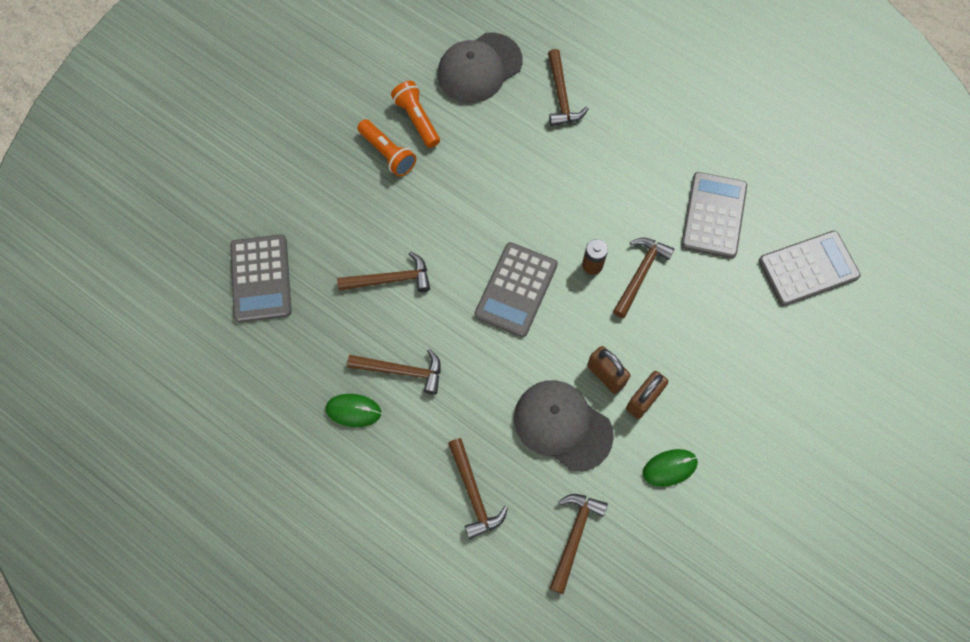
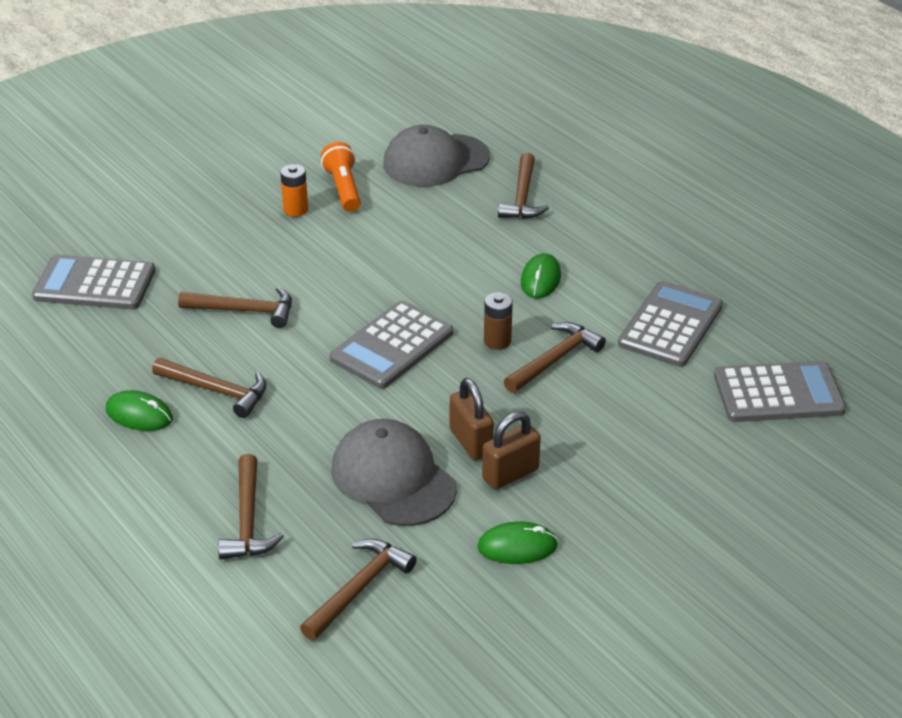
camera: 15 degrees right, 30 degrees down
(261, 278) = (95, 284): grey calculator -> grey calculator turned 90 degrees clockwise
(388, 154) = (295, 210): orange flashlight -> orange battery
(604, 188) = (540, 279): none -> green mouse

